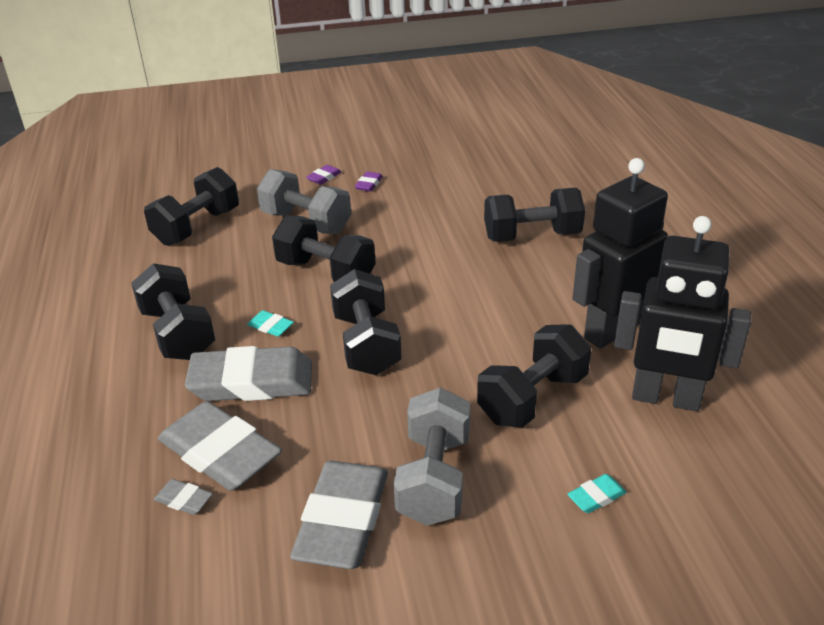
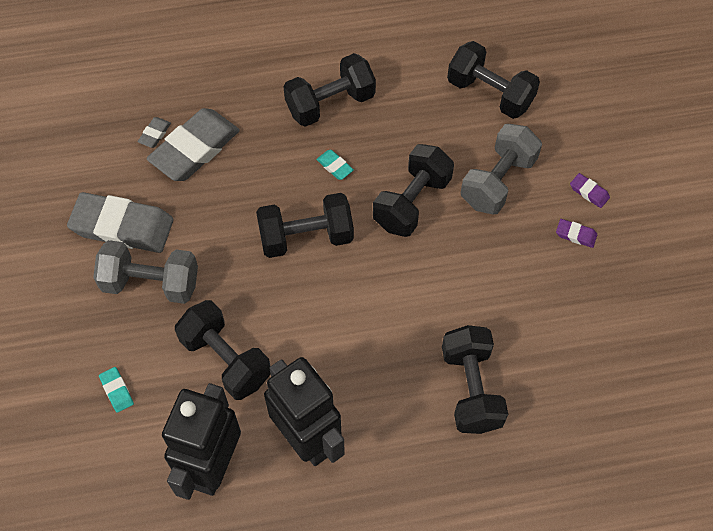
camera: 90 degrees right, 25 degrees up
(251, 382) = (267, 160): grey eraser -> none
(270, 326) = (335, 166): turquoise eraser -> turquoise eraser turned 75 degrees counterclockwise

